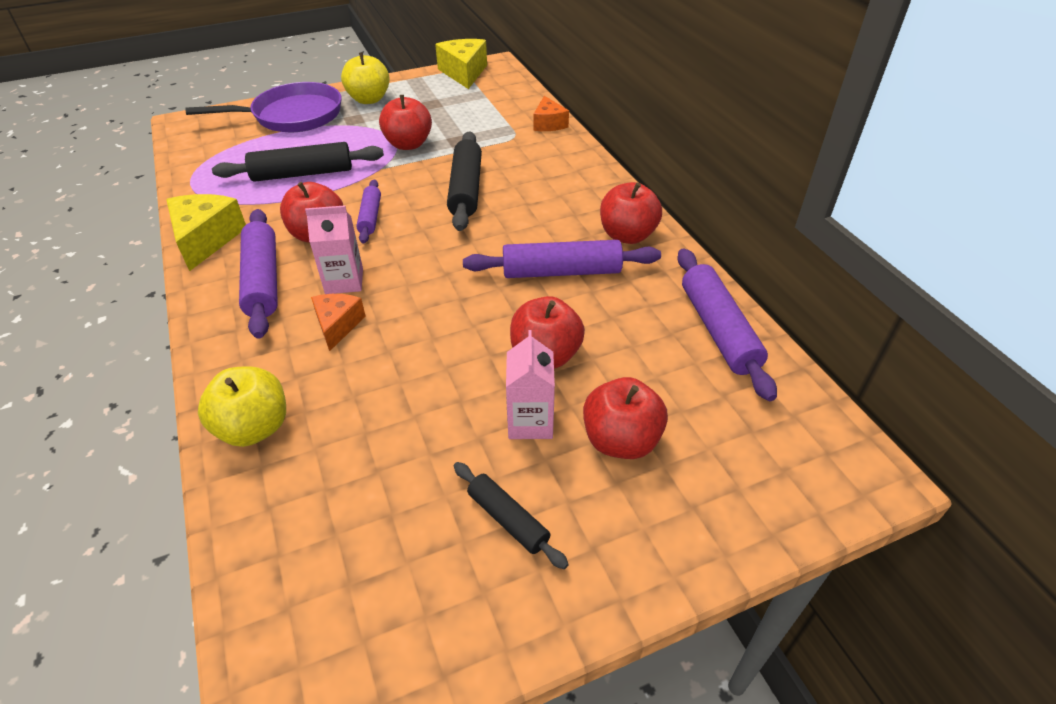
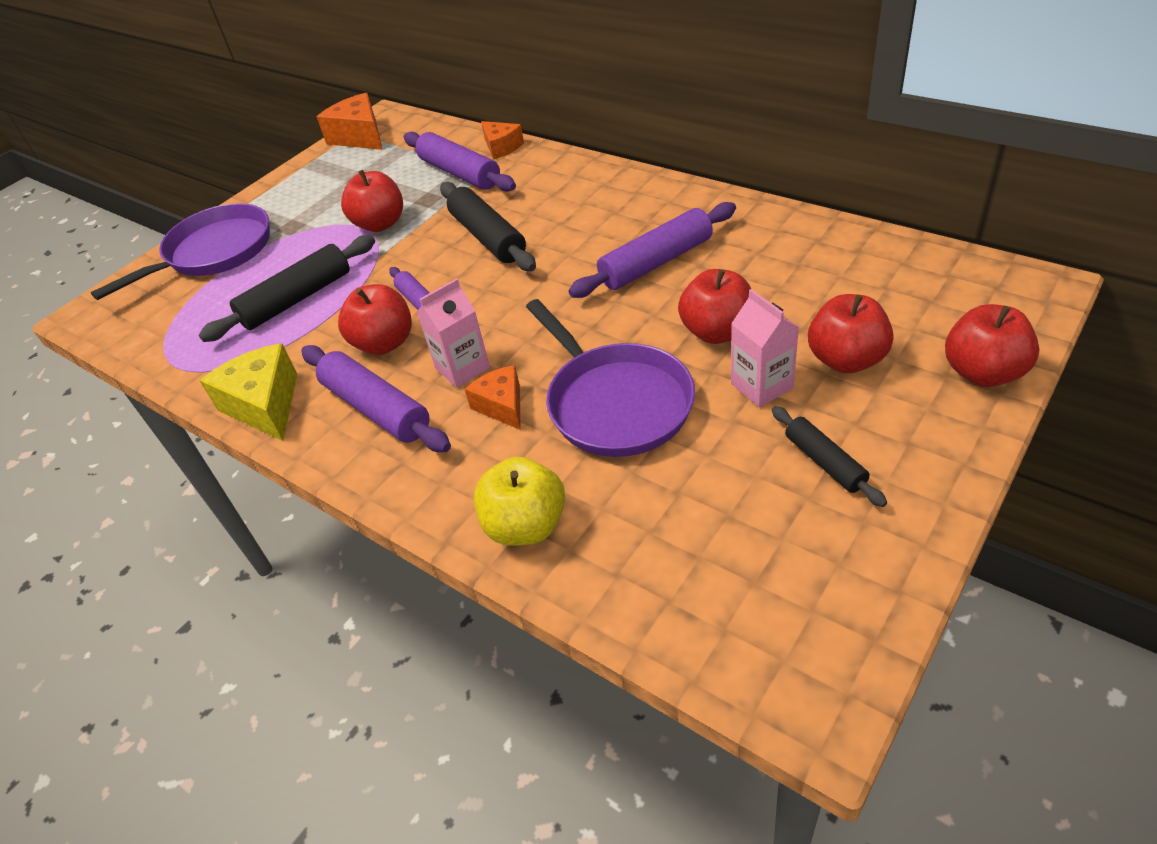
camera: 25 degrees left, 0 degrees up
(369, 99) = (284, 202): yellow apple -> none
(412, 369) = (615, 402): none -> purple pan
(464, 73) = (360, 137): yellow cheese -> orange cheese
(508, 519) = (825, 462): black rolling pin -> black rolling pin turned 45 degrees clockwise
(627, 235) = (679, 208): red apple -> red apple (983, 373)
(718, 330) = (831, 243): purple rolling pin -> purple rolling pin (460, 173)

